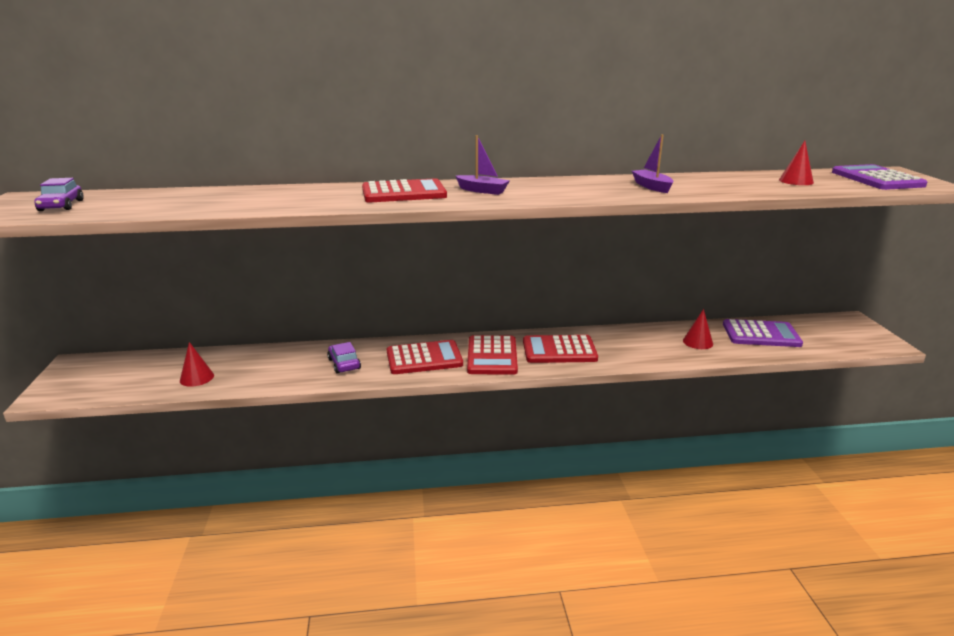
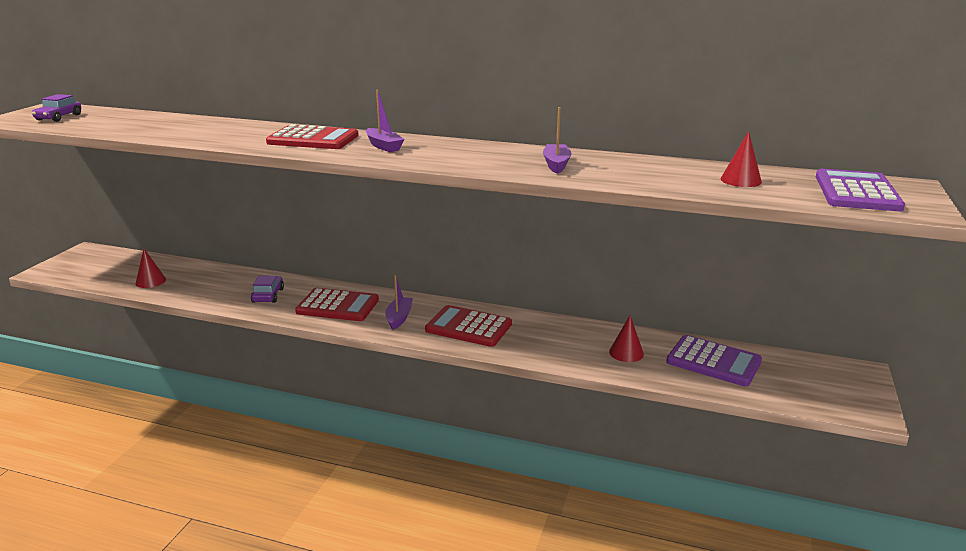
camera: 25 degrees right, 0 degrees up
(492, 356) = (399, 318): red calculator -> purple boat

